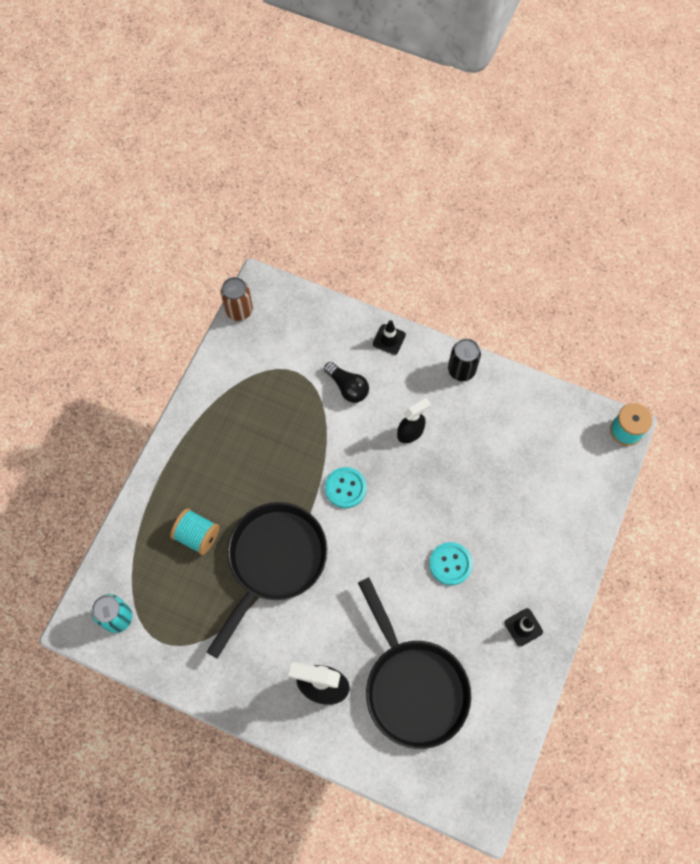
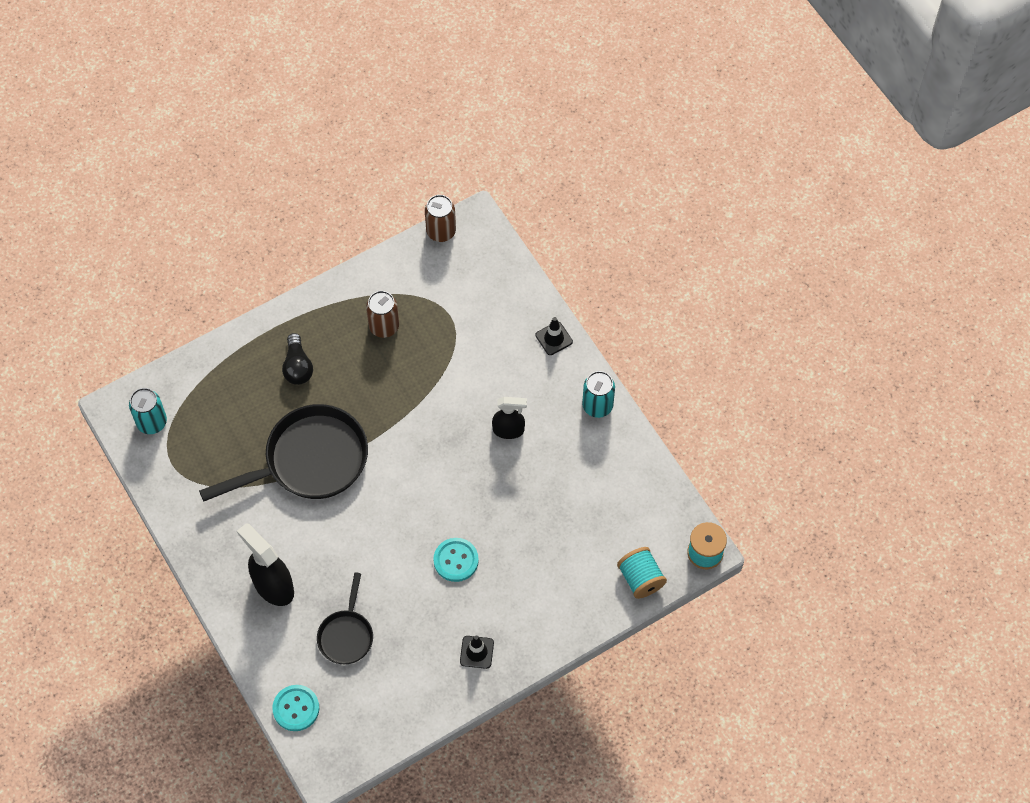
camera: 35 degrees right, 5 degrees down
(197, 535) = (263, 399): turquoise spool -> turquoise spool (640, 579)
(251, 413) = (384, 326): none -> brown can
(345, 488) = (416, 440): turquoise button -> turquoise button (296, 708)
(348, 387) = (484, 357): black light bulb -> black light bulb (297, 367)
(413, 686) = (346, 635): black pan -> black pan, size x0.53
(461, 370) = (597, 406): black can -> turquoise can

